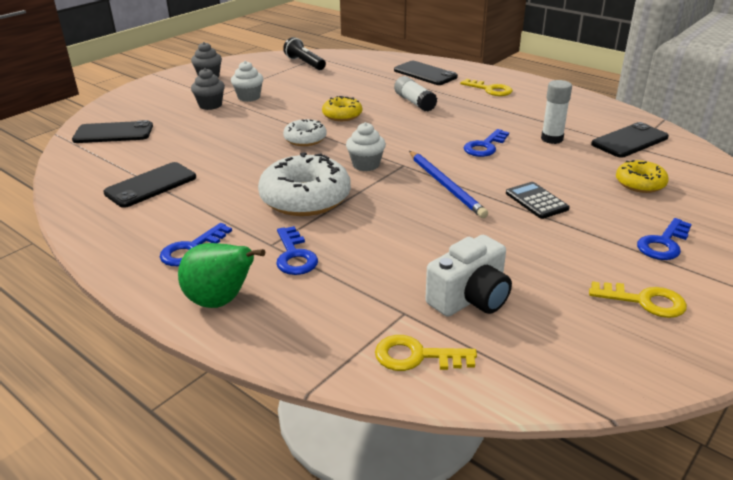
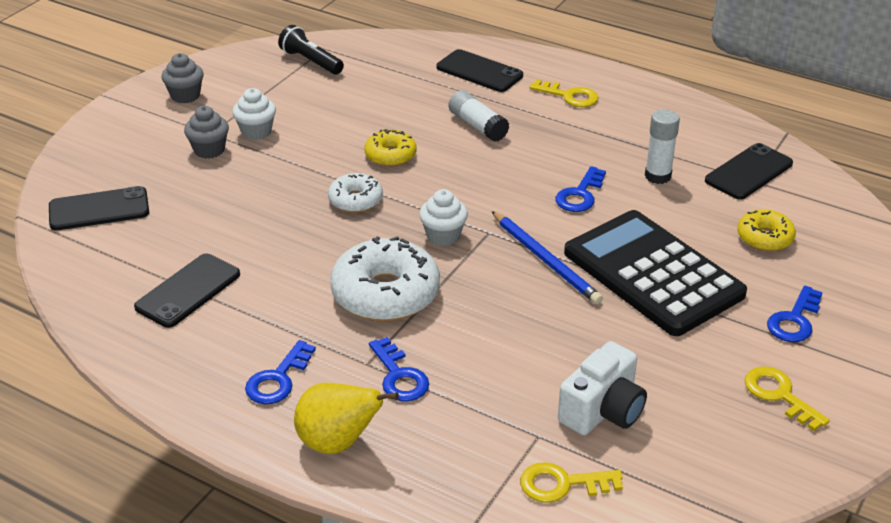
camera: 10 degrees left, 5 degrees up
(221, 301) = (338, 443): green pear -> yellow pear
(536, 201) = (652, 274): black calculator -> black calculator, size x2.46
(644, 301) = (779, 395): yellow key -> yellow key turned 135 degrees counterclockwise

